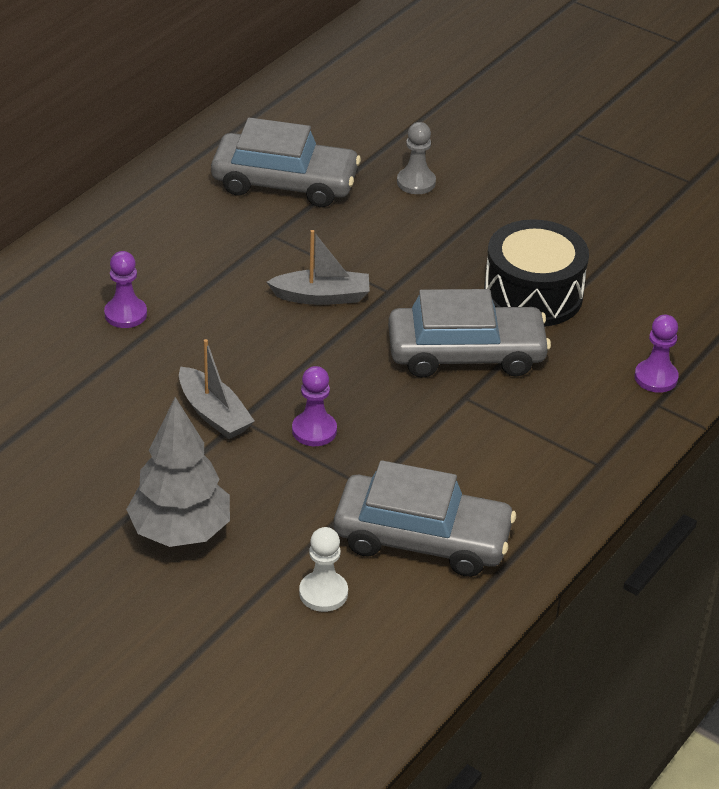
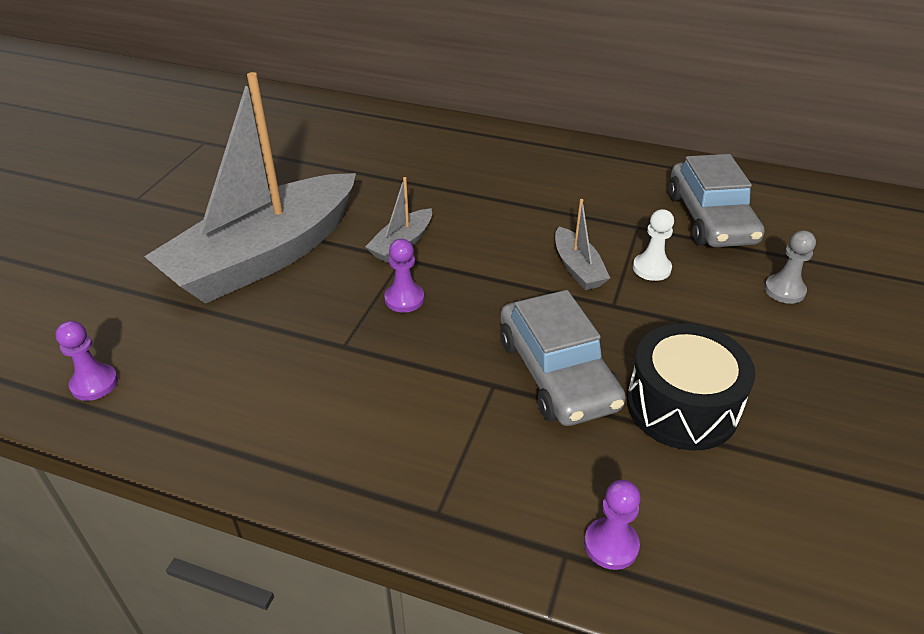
camera: 75 degrees right, 0 degrees up
(125, 314) = (492, 182): purple pawn -> purple pawn (94, 384)
(180, 532) = (265, 257): grey tree -> grey boat
(323, 593) = (208, 344): white pawn -> white pawn (651, 268)
(422, 539) = (287, 392): grey car -> none

